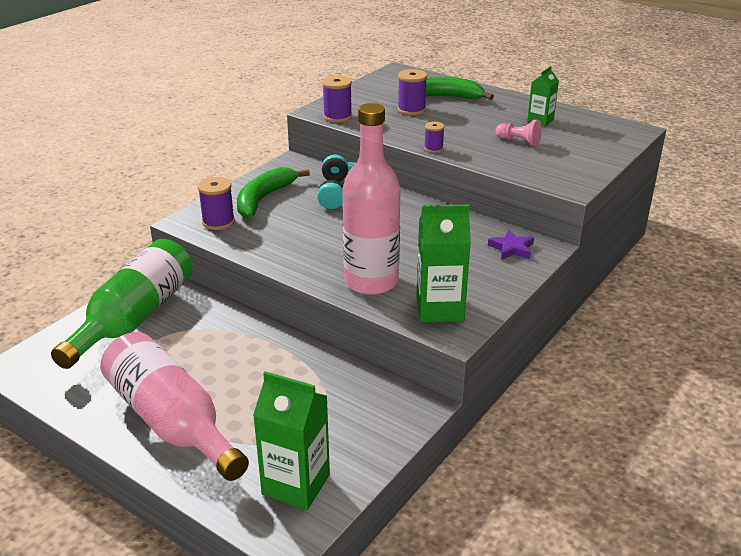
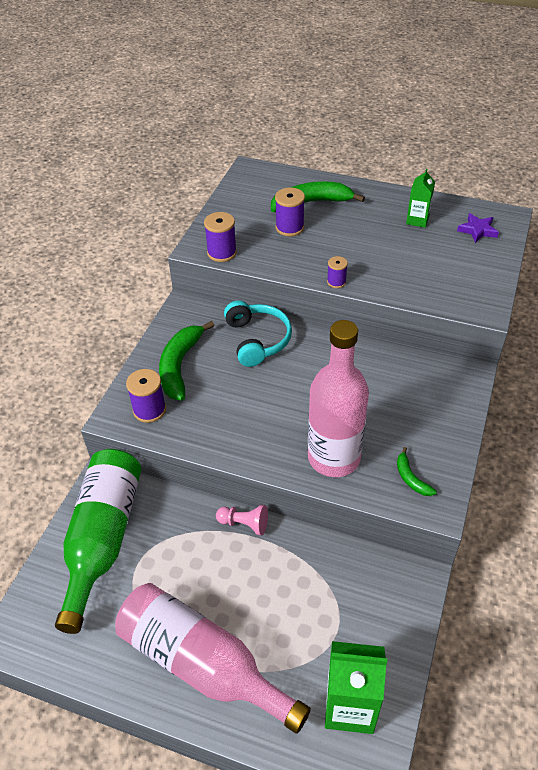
camera: 15 degrees left, 15 degrees up
(439, 309) = (411, 478): green carton -> green banana
(511, 248) = (441, 381): purple star -> purple star (477, 230)
(519, 141) = (411, 254): pink pawn -> pink pawn (244, 524)

